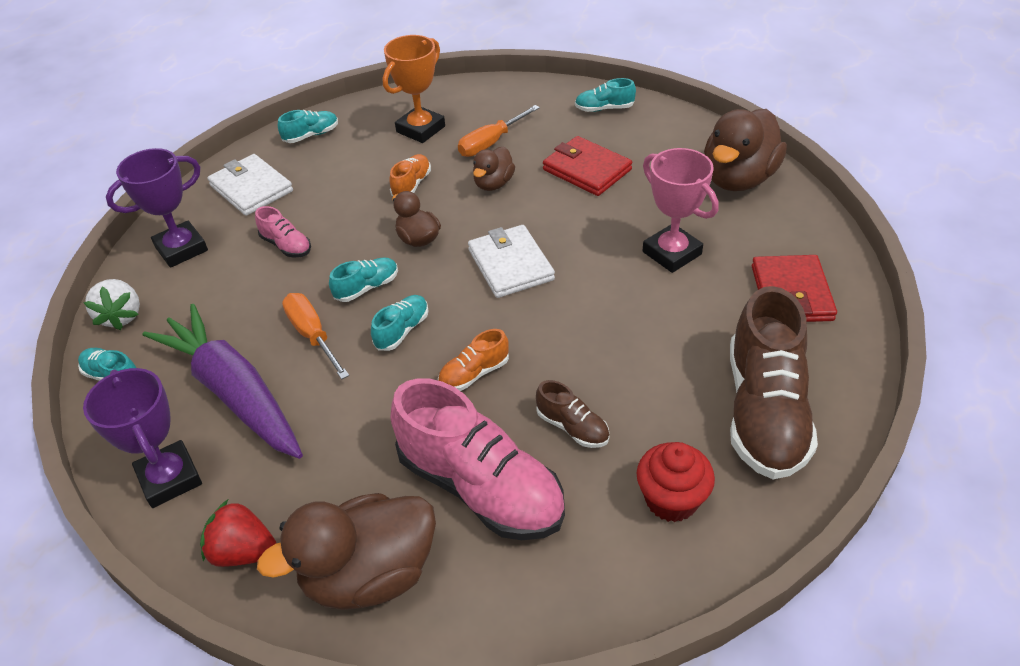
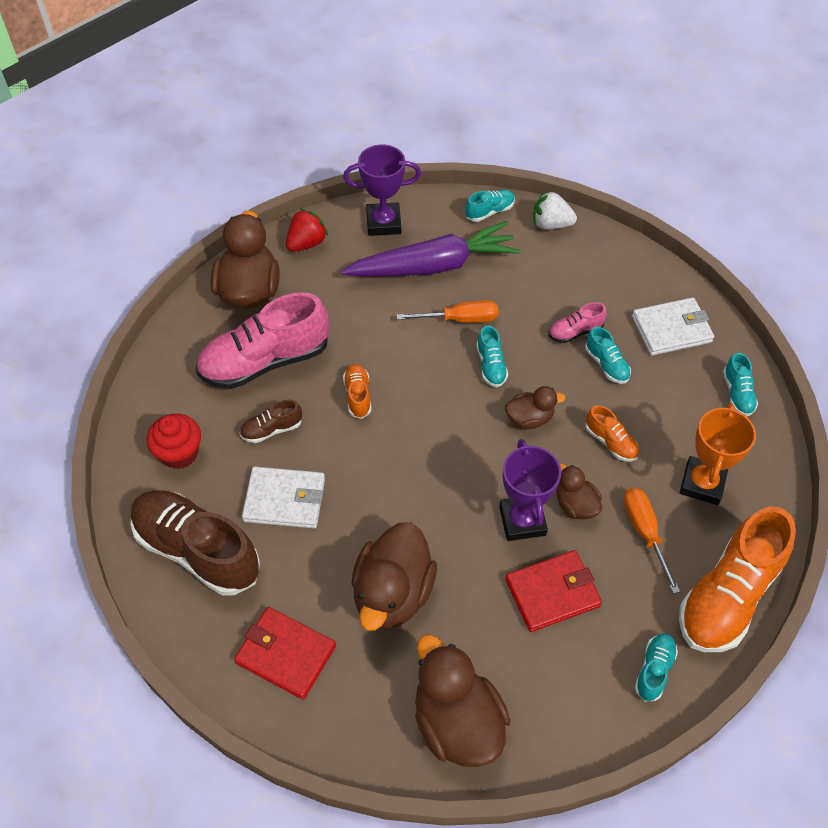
camera: 115 degrees right, 10 degrees up
(181, 249) = (611, 269): purple trophy -> purple trophy (522, 521)
(402, 330) = (429, 371): turquoise shoe -> turquoise shoe (606, 364)
(420, 129) = (702, 483): orange trophy -> orange trophy turned 45 degrees clockwise
(510, 265) = (456, 468): white wallet -> white wallet (284, 500)
(514, 95) = (728, 595): none -> orange shoe
(672, 253) = (393, 593): pink trophy -> brown duck

